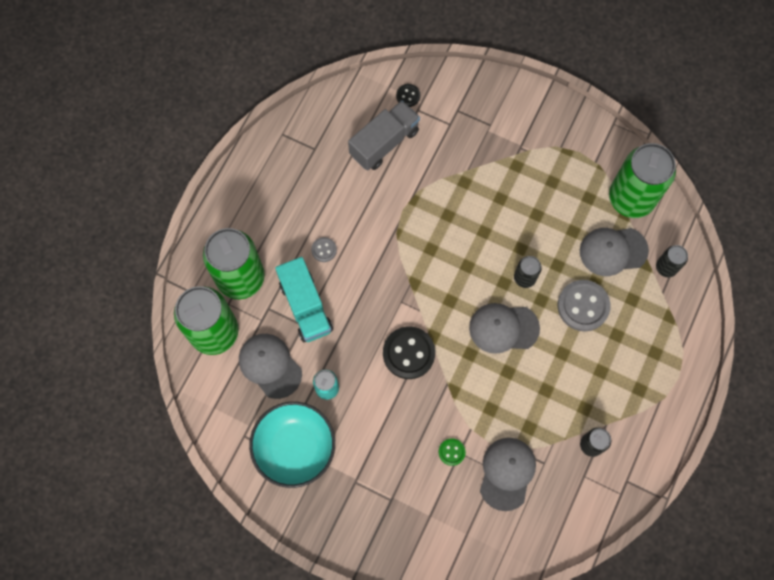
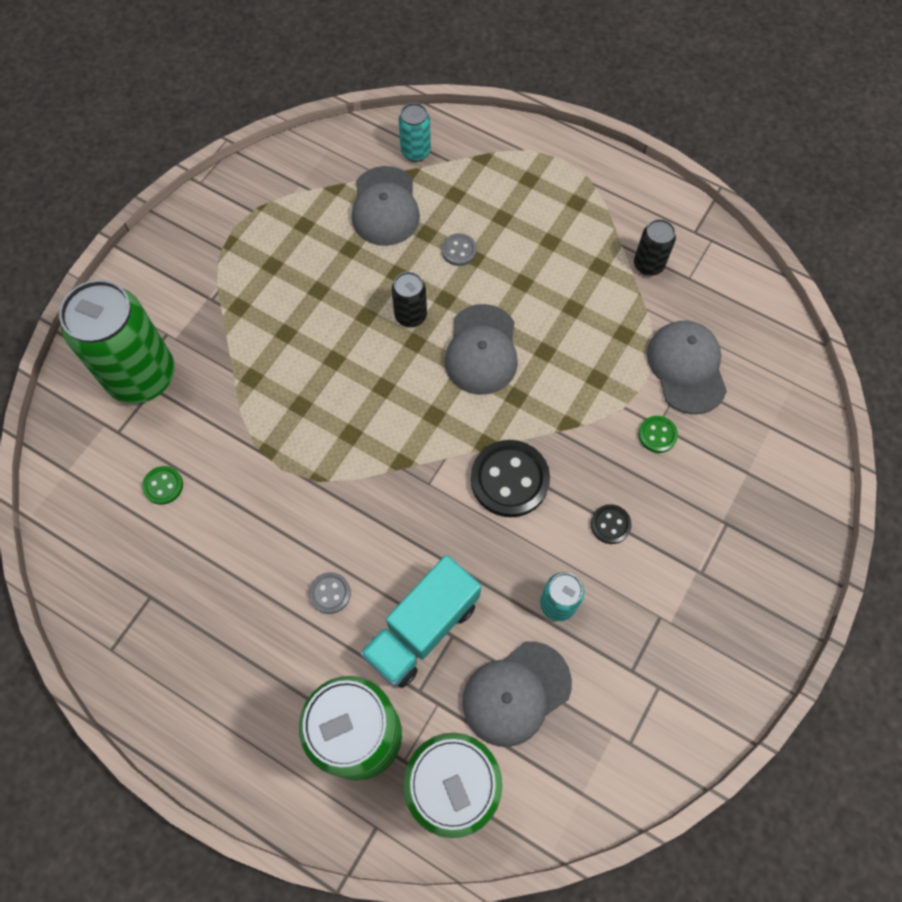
camera: 85 degrees left, 5 degrees down
(294, 448) = (650, 661): turquoise bowl -> none
(305, 306) = (422, 629): turquoise truck -> turquoise truck turned 150 degrees clockwise
(384, 143) = (163, 486): grey truck -> green button
(408, 96) = (90, 444): black button -> black button (610, 524)
(507, 473) = (686, 368): grey cap -> grey cap turned 60 degrees clockwise
(583, 306) = (459, 250): grey button -> grey button, size x0.50
(631, 198) = (313, 177): green can -> green can (142, 376)
(666, 267) = (416, 152): black can -> turquoise can

